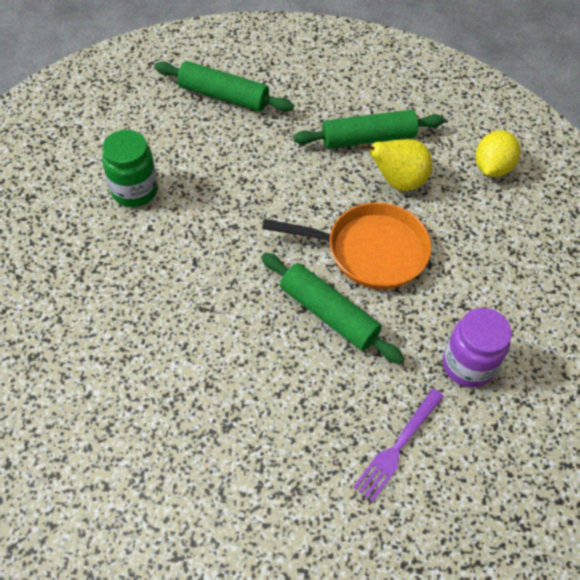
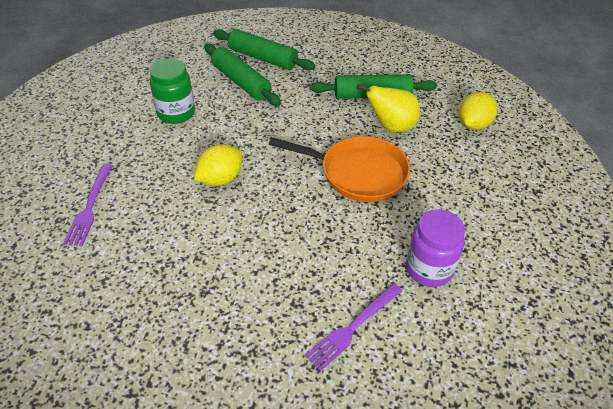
camera: 10 degrees right, 10 degrees down
(64, 335) = (89, 207): none -> purple fork
(211, 278) = (220, 179): none -> yellow lemon
(328, 314) = (313, 216): green rolling pin -> green rolling pin (241, 82)

